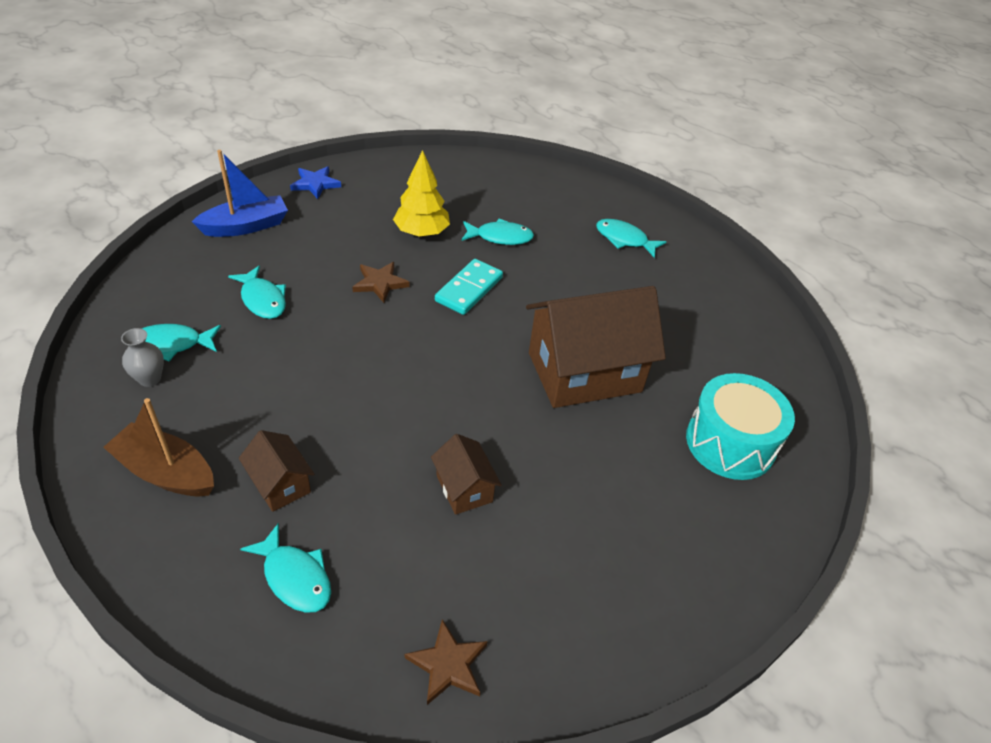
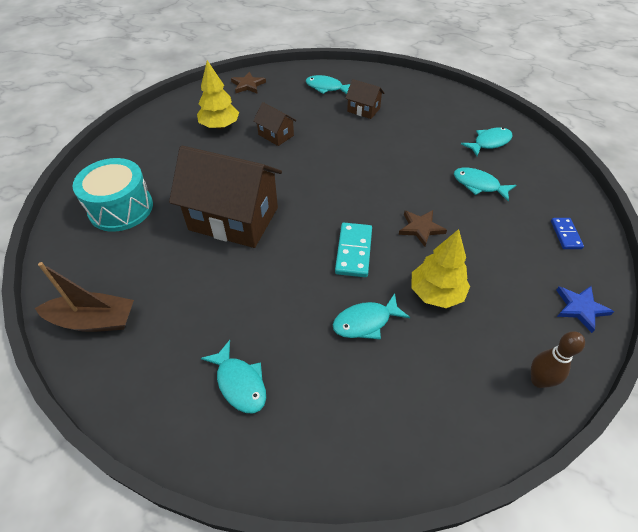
camera: 160 degrees right, 5 degrees up
(150, 379) = (475, 125): grey vase -> none
(166, 472) = (416, 98): brown boat -> brown boat (94, 320)
(246, 226) = (565, 234): blue boat -> blue domino
(401, 167) = (538, 380): none -> brown bowling pin
(551, 552) = (220, 126): none -> yellow tree
(584, 372) = (233, 219): brown house -> brown house turned 60 degrees clockwise
(624, 239) = (240, 383): turquoise fish -> turquoise fish turned 45 degrees clockwise

